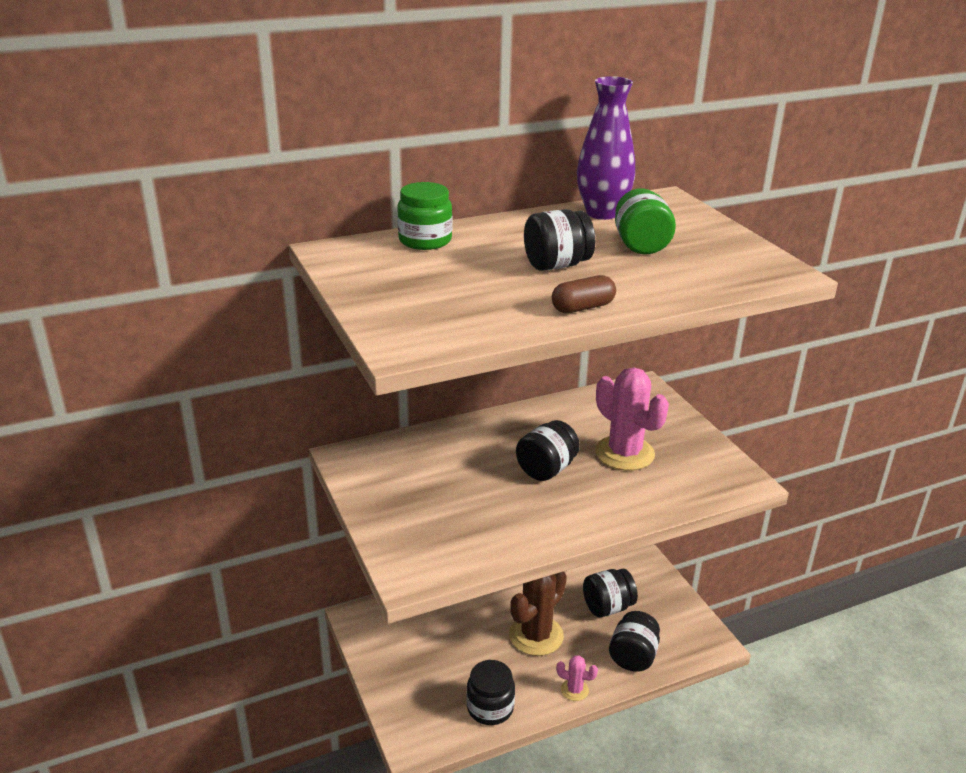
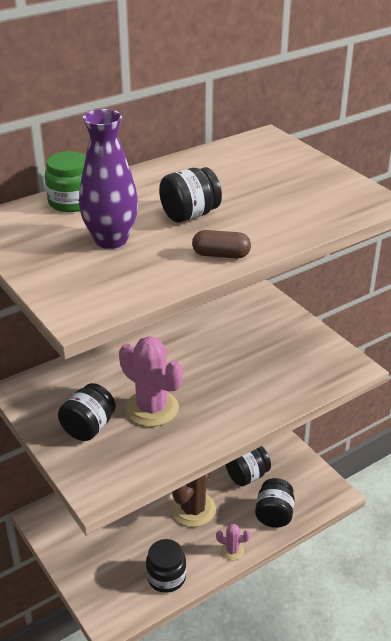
camera: 10 degrees left, 5 degrees up
(546, 469) = (192, 378): black jar -> black jar (88, 428)
(582, 307) = (221, 255): brown capsule -> brown capsule turned 45 degrees clockwise
(602, 213) = (216, 158): purple vase -> purple vase (111, 240)
(624, 453) = (253, 355): pink cactus -> pink cactus (152, 408)
(641, 245) = (255, 187): green jar -> none

